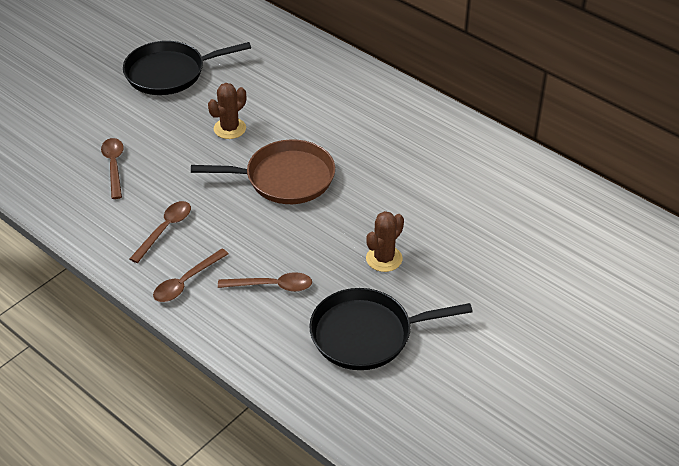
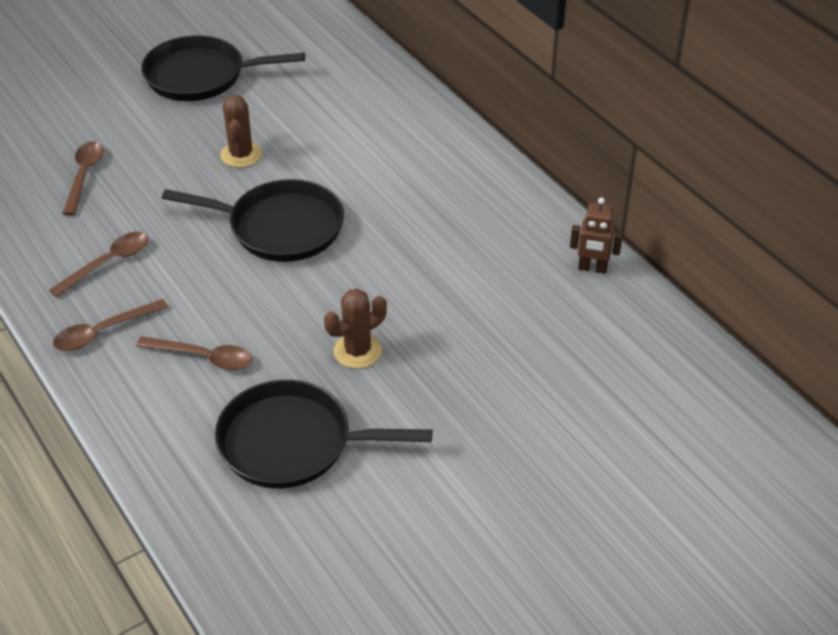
camera: 15 degrees right, 0 degrees up
(230, 129) = (241, 155): brown cactus -> brown cactus turned 60 degrees counterclockwise
(285, 178) = (280, 227): brown pan -> black pan
(525, 167) = (592, 268): none -> brown robot

